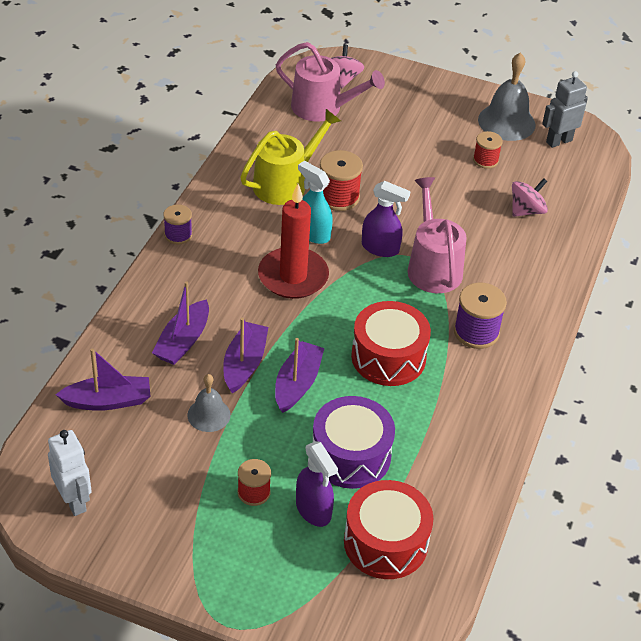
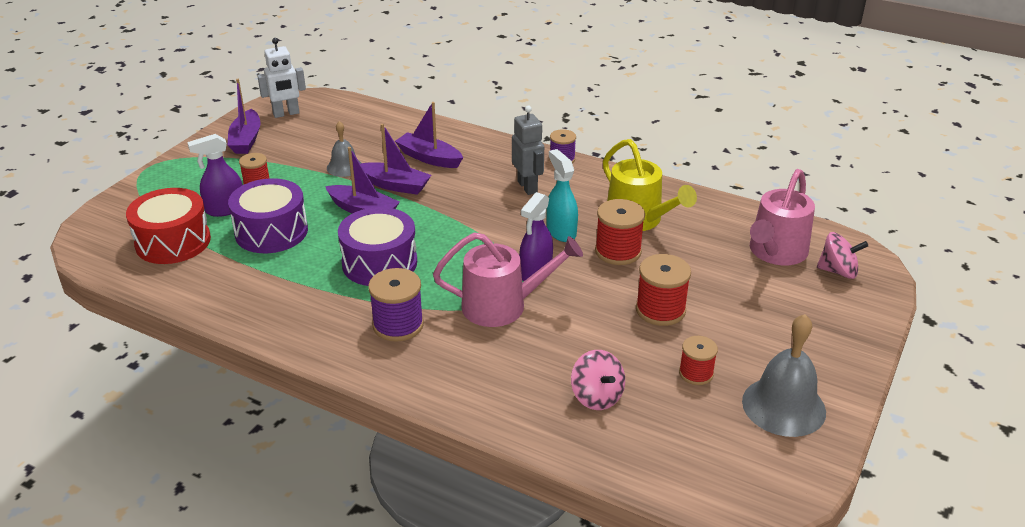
camera: 100 degrees right, 10 degrees down
(108, 401) = (375, 126): purple boat -> purple boat (246, 140)
(293, 276) = (500, 216): red candle -> none
(313, 233) = (561, 232): turquoise spray bottle -> turquoise spray bottle turned 75 degrees counterclockwise
(388, 357) = (379, 263): red drum -> purple drum
(415, 175) = (660, 310): none -> red spool
(558, 141) = (750, 455): grey robot -> grey robot (527, 187)

